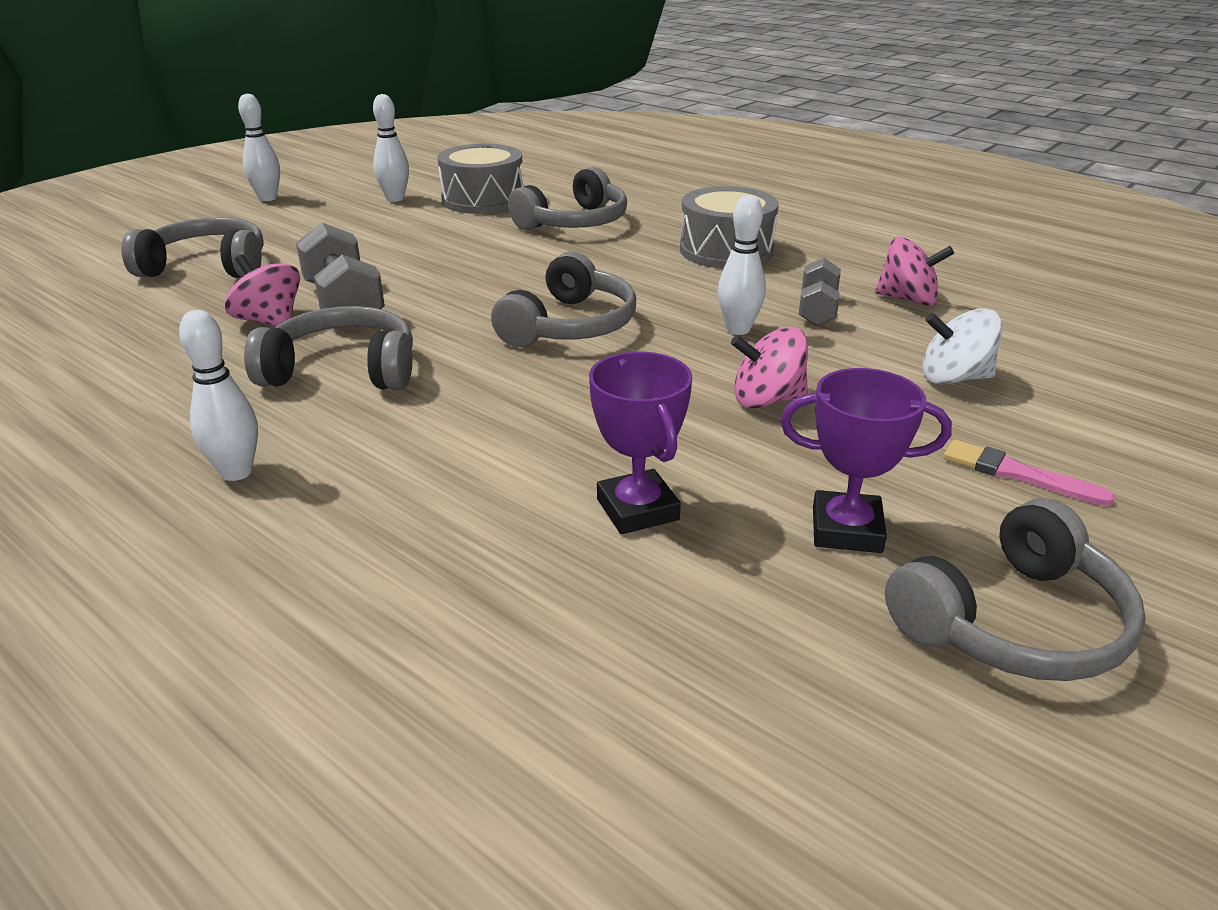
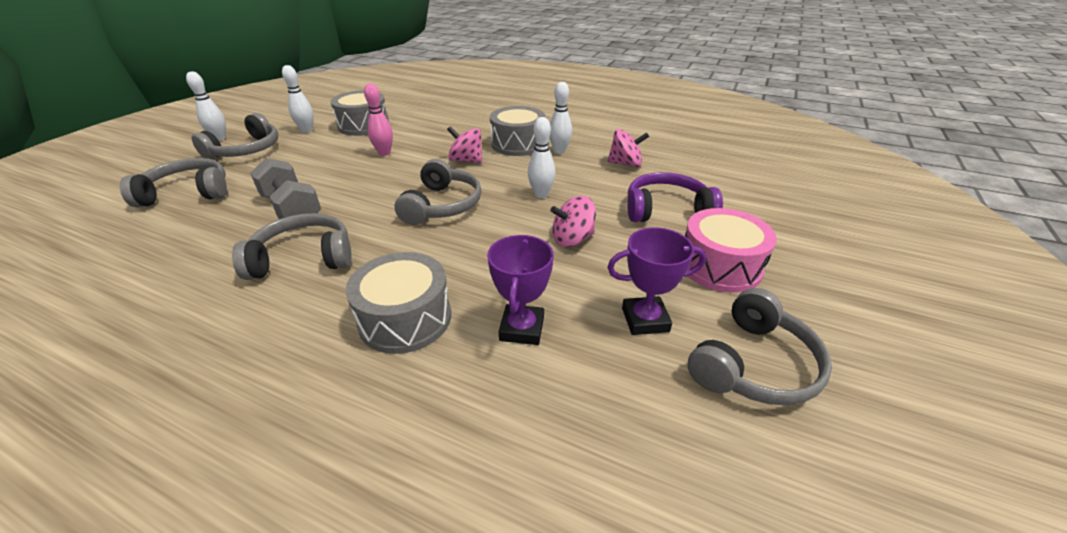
camera: 15 degrees left, 5 degrees up
(237, 472) = (246, 350): white bowling pin -> white bowling pin (559, 151)
(269, 321) = (242, 228): pink spinning top -> pink spinning top (466, 160)
(465, 468) = (405, 318): none -> grey drum
(503, 242) = (384, 153): none -> pink bowling pin
(575, 222) = (424, 135): grey headphones -> grey headphones (246, 150)
(637, 509) = (522, 329): purple trophy -> purple trophy turned 45 degrees clockwise
(817, 310) = (580, 176): grey dumbbell -> none
(954, 378) = (666, 210): white spinning top -> purple headphones
(1017, 474) = (719, 266): pink brush -> pink drum

